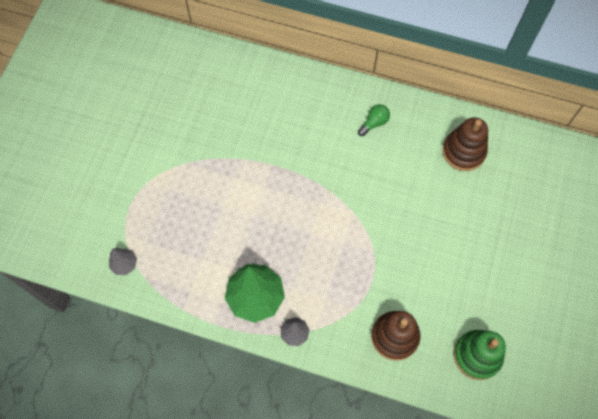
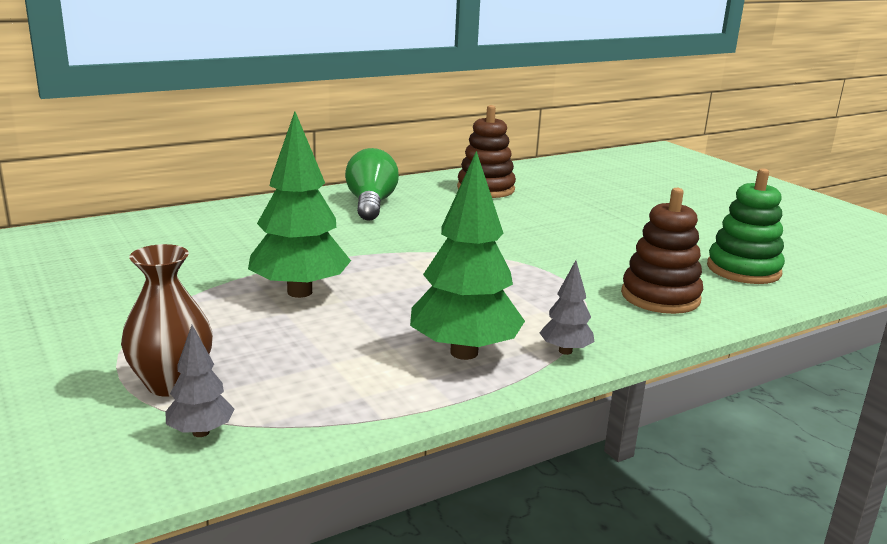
camera: 50 degrees left, 45 degrees down
(141, 225) = (172, 384): none -> brown vase
(245, 193) = (300, 292): none -> green tree
(374, 123) = (371, 204): green light bulb -> green light bulb, size x1.74

